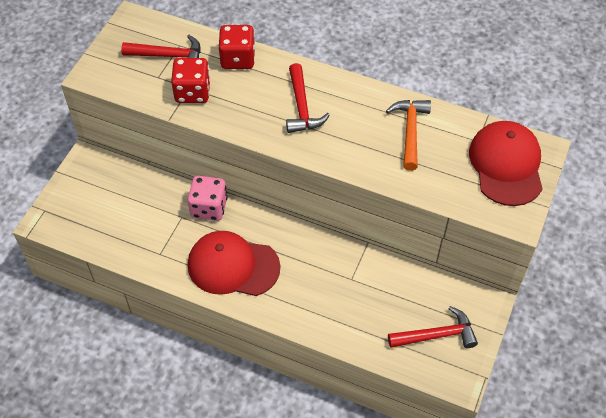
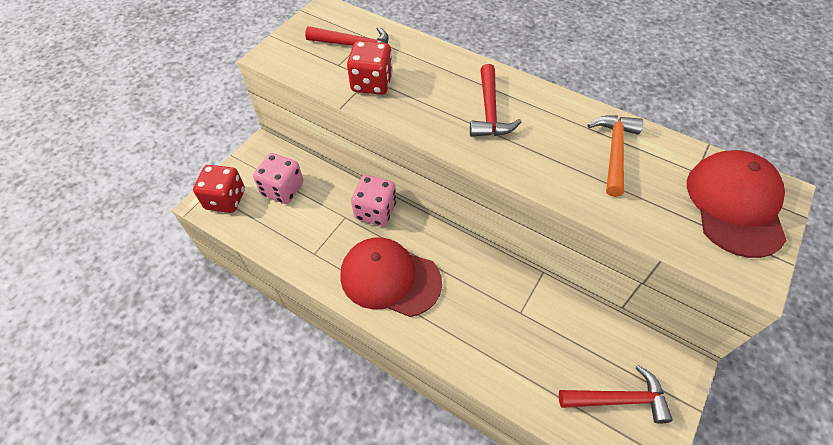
camera: 10 degrees right, 0 degrees up
(116, 198) = (282, 189): none -> pink dice
(238, 59) = (426, 56): red dice -> red dice (225, 199)

